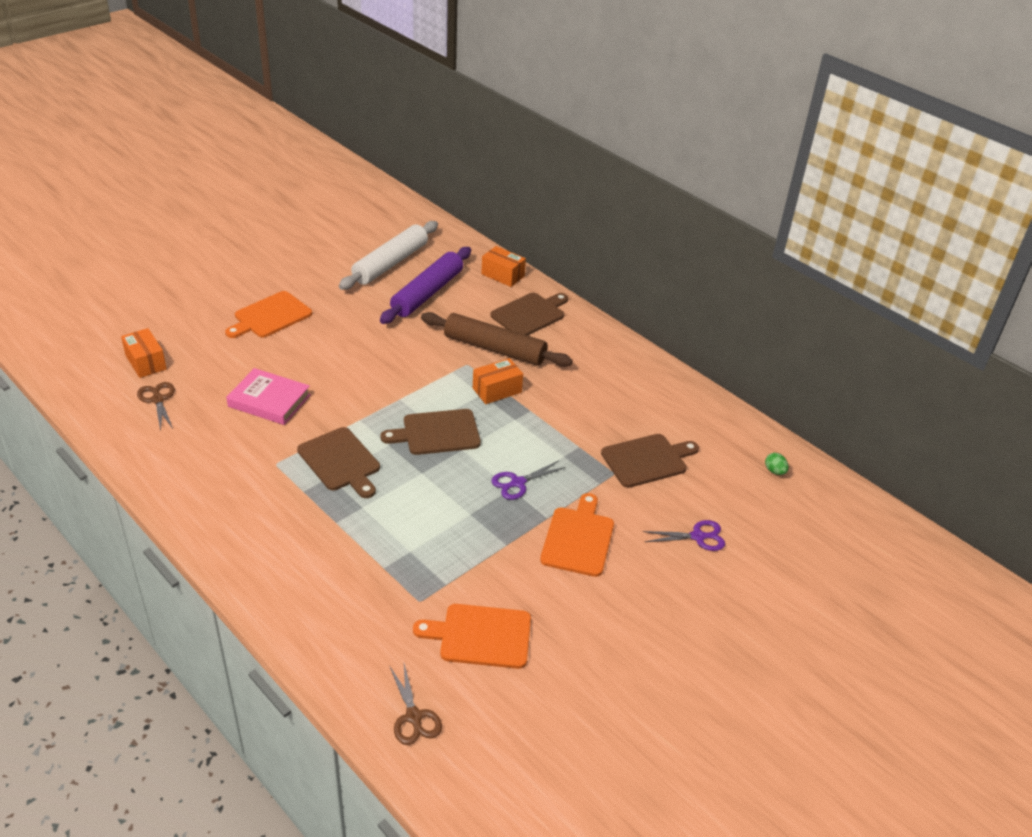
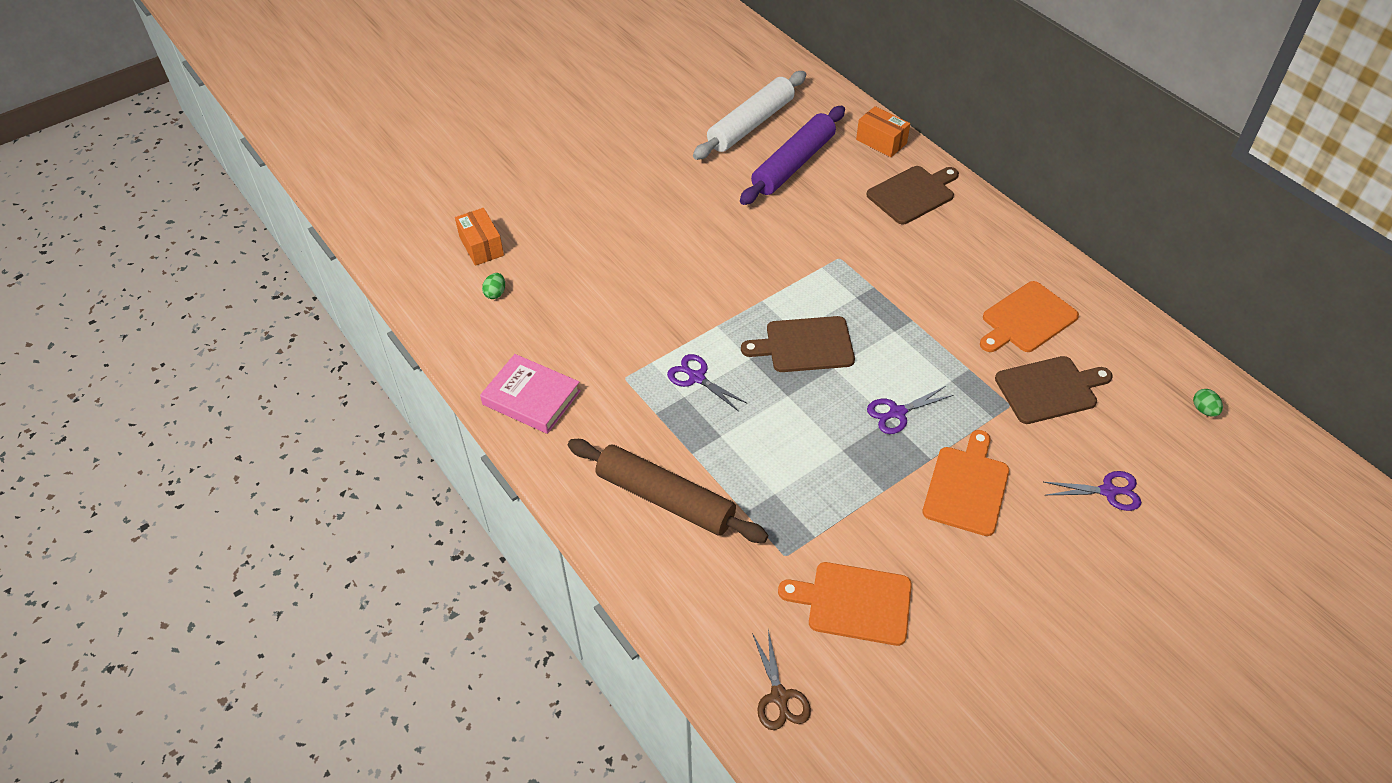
camera: 10 degrees right, 10 degrees up
(158, 400) = (495, 293): brown scissors -> green egg
(269, 401) = (616, 298): pink book -> pink book (531, 398)
(270, 316) = (616, 191): orange cutting board -> orange cutting board (1027, 319)
(341, 461) = (696, 378): brown cutting board -> purple scissors
(494, 349) = (871, 238): brown rolling pin -> brown rolling pin (665, 499)
(497, 390) = (873, 293): orange box -> none

